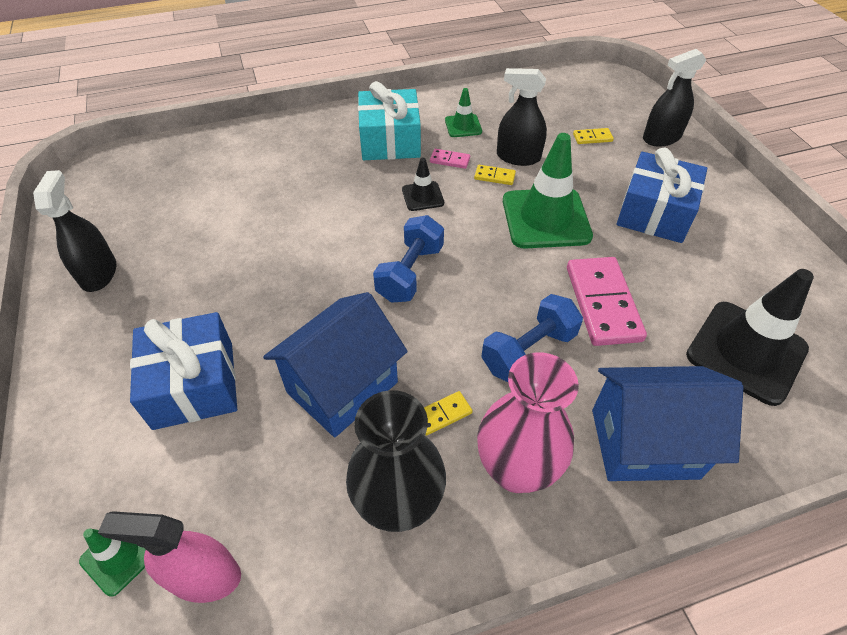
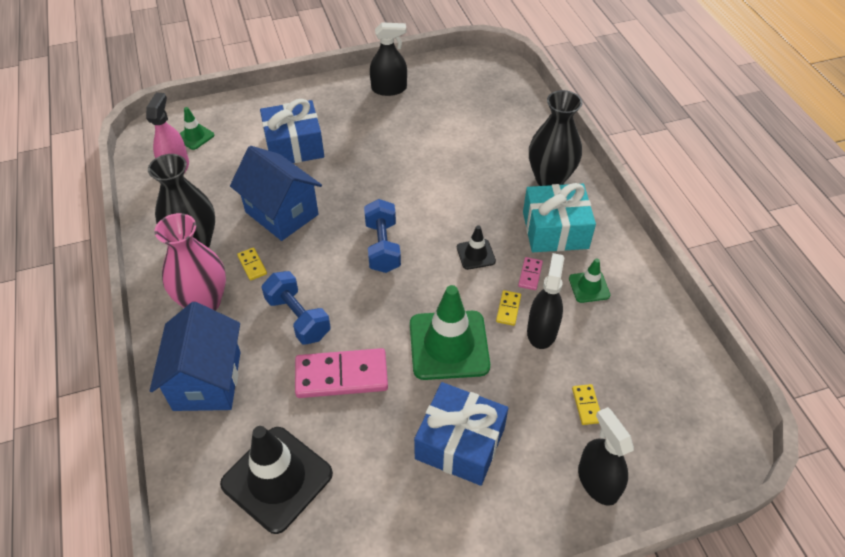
camera: 90 degrees right, 0 degrees up
(316, 139) = (550, 179): none -> black vase
(410, 273) = (382, 247): blue dumbbell -> blue dumbbell turned 60 degrees clockwise

